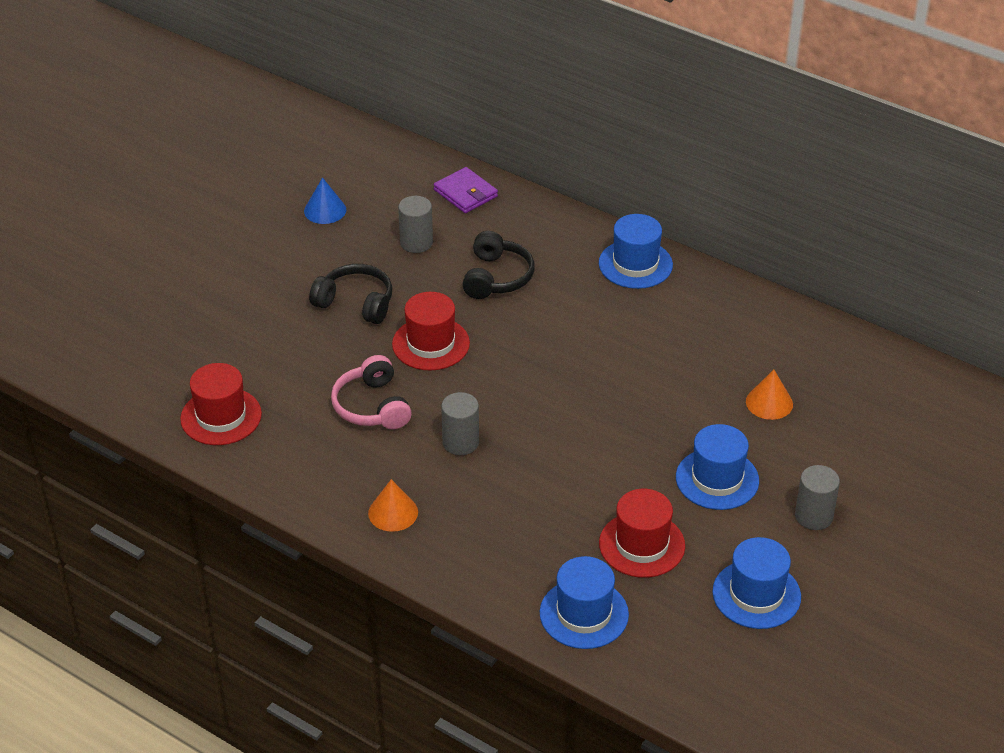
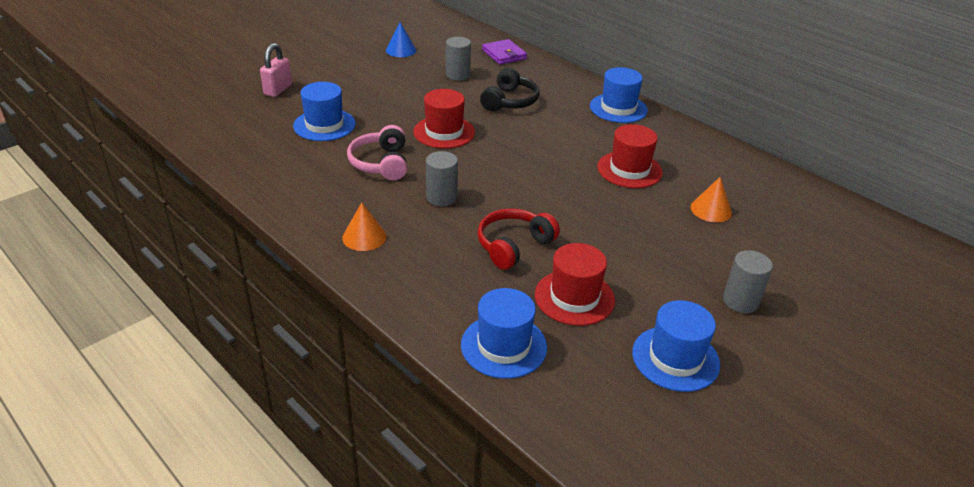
camera: 10 degrees right, 5 degrees down
(193, 312) = (278, 90): none -> pink padlock
(221, 416) = (261, 152): red hat -> red hat (629, 170)
(356, 303) = (398, 101): black headphones -> none
(561, 493) = (513, 246): none -> red headphones
(717, 479) = (655, 257): blue hat -> blue hat (324, 125)

